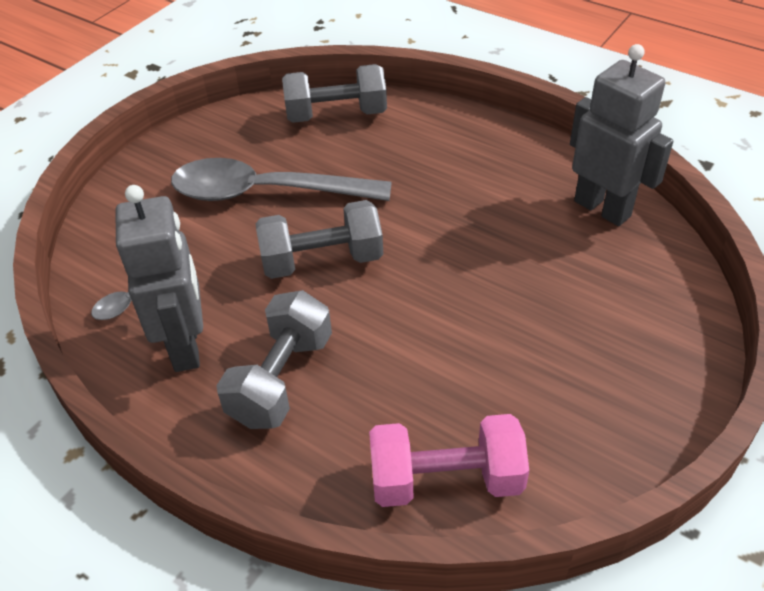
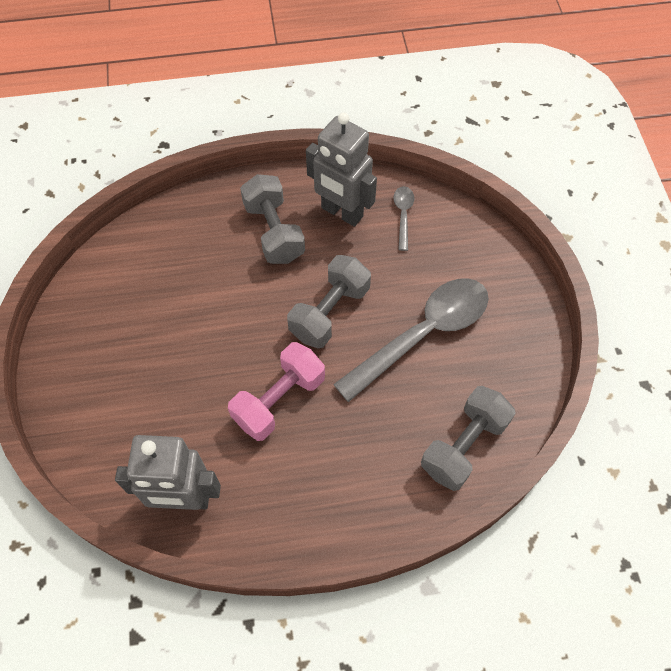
camera: 135 degrees right, 15 degrees up
(446, 480) = (147, 244): pink dumbbell -> pink dumbbell (279, 400)

